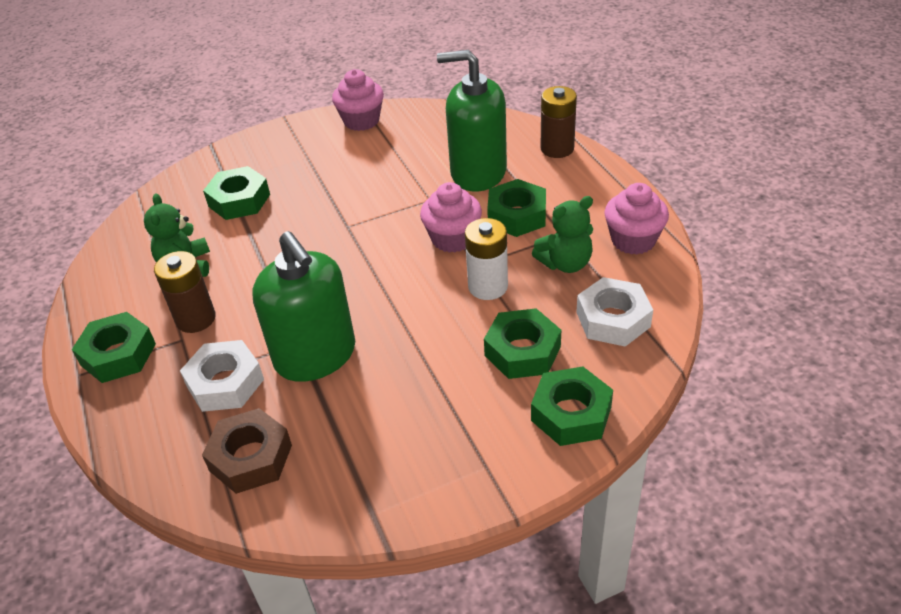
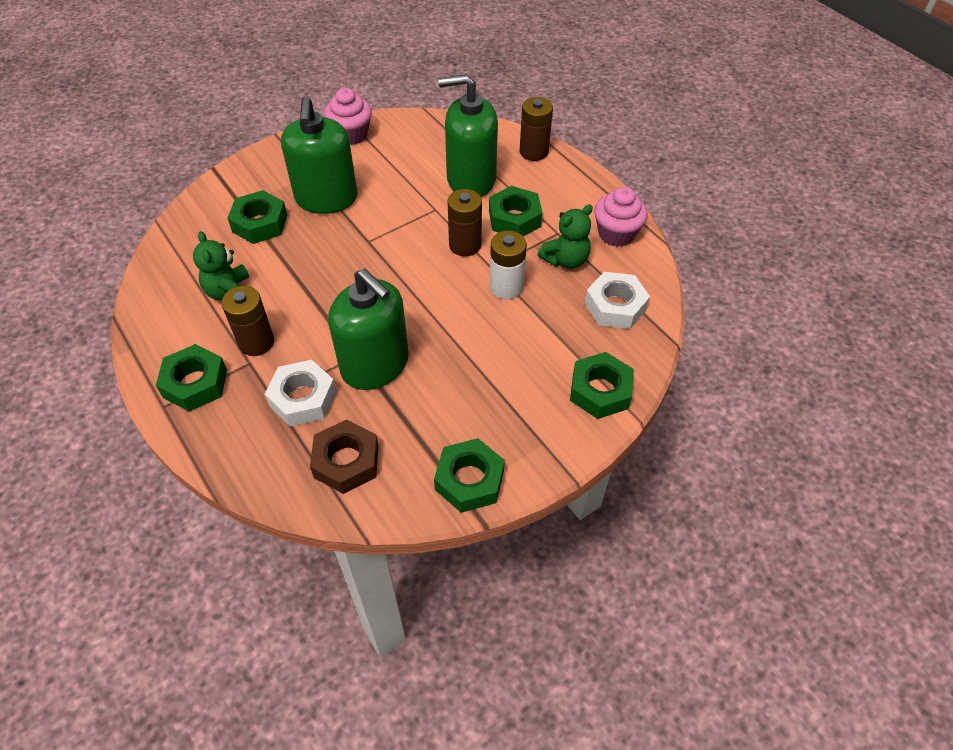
camera: 15 degrees left, 10 degrees up
(316, 181) = (326, 198): none -> green soap dispenser
(452, 238) = (465, 245): pink cupcake -> brown battery
(522, 351) = (549, 342): green nut -> green nut (469, 480)

